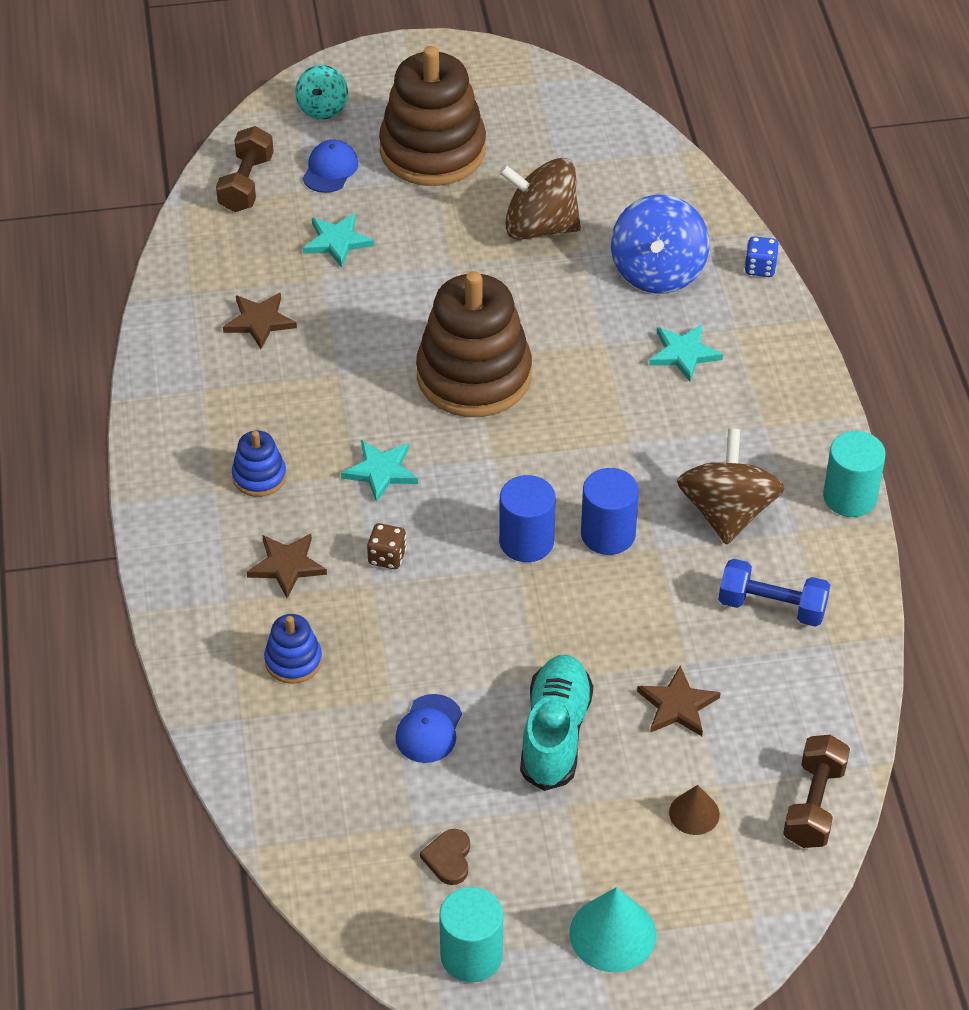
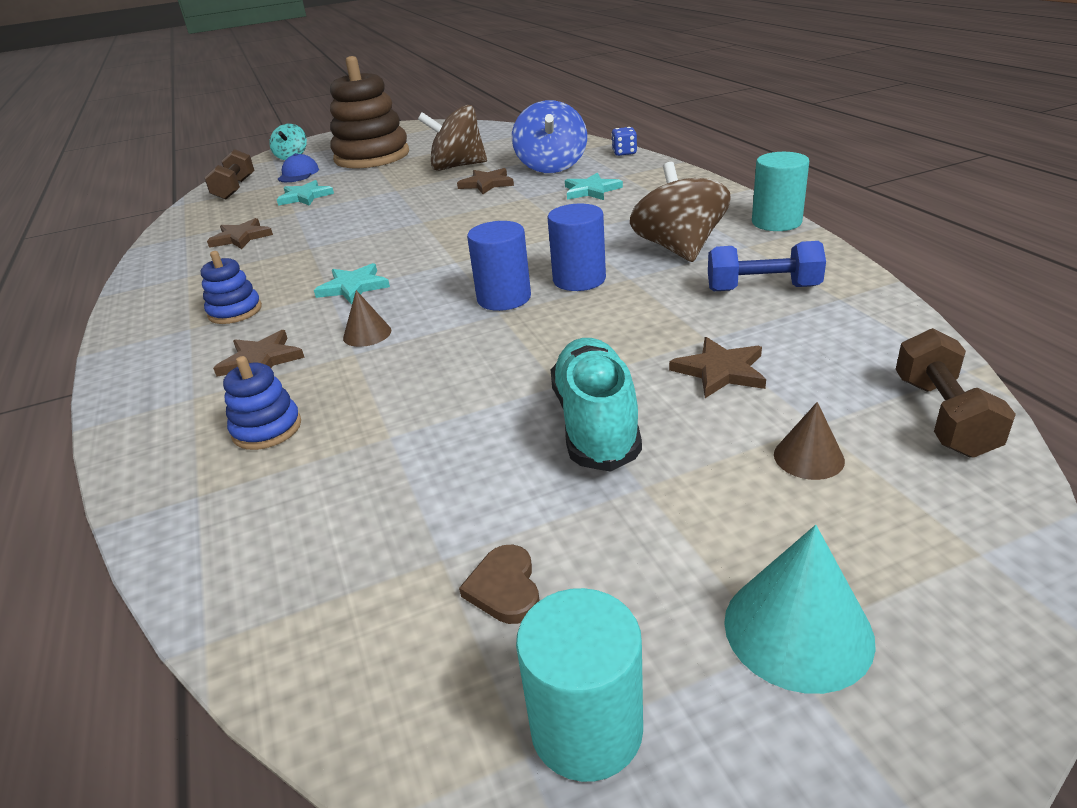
camera: 10 degrees left, 15 degrees down
(387, 557) = (367, 334): brown dice -> brown cone
(429, 729) = (441, 453): blue cap -> none
(474, 376) = (426, 228): brown stacking toy -> none
(566, 290) = (486, 184): none -> brown star

